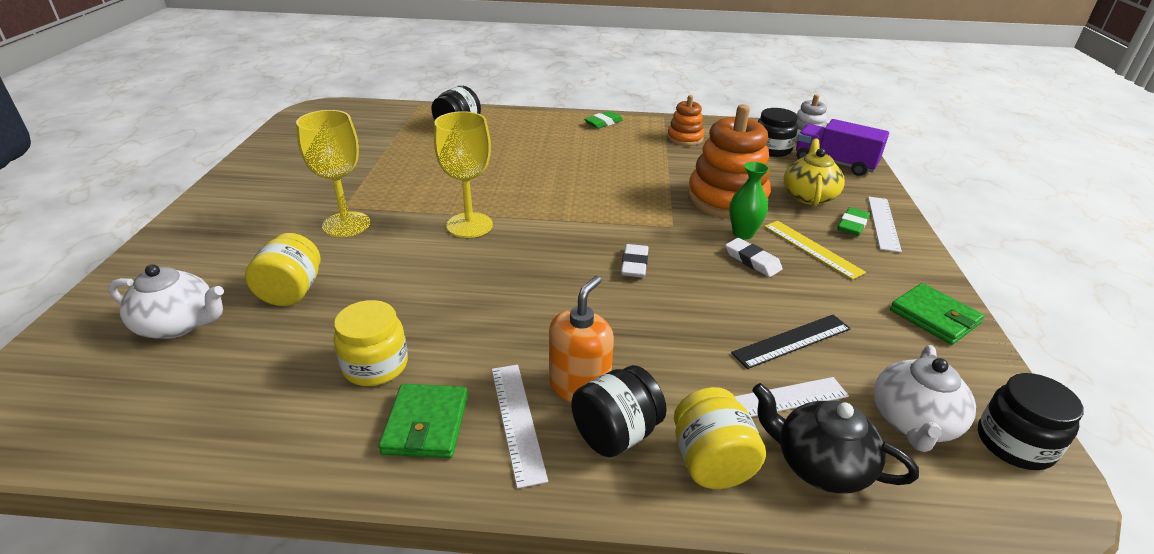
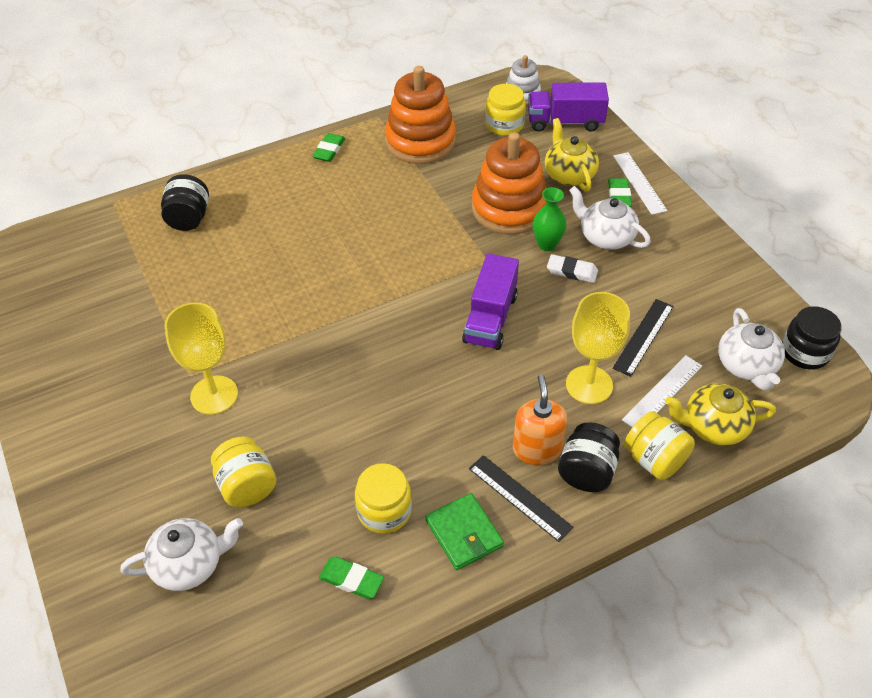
camera: 30 degrees left, 15 degrees up
(279, 407) = (351, 579): none -> green eraser
(469, 225) = (324, 342): yellow goblet -> yellow goblet (589, 385)
(517, 421) = (519, 497): white ruler -> black ruler
(634, 264) = (490, 318): white eraser -> purple truck
(685, 138) = (420, 141): orange stacking toy -> orange stacking toy, size x1.86
(772, 149) = (504, 125): black jar -> yellow jar
(812, 249) = (605, 237): yellow ruler -> white teapot
(820, 465) = (713, 426): black teapot -> yellow teapot
(934, 317) = (718, 268): green wallet -> none

